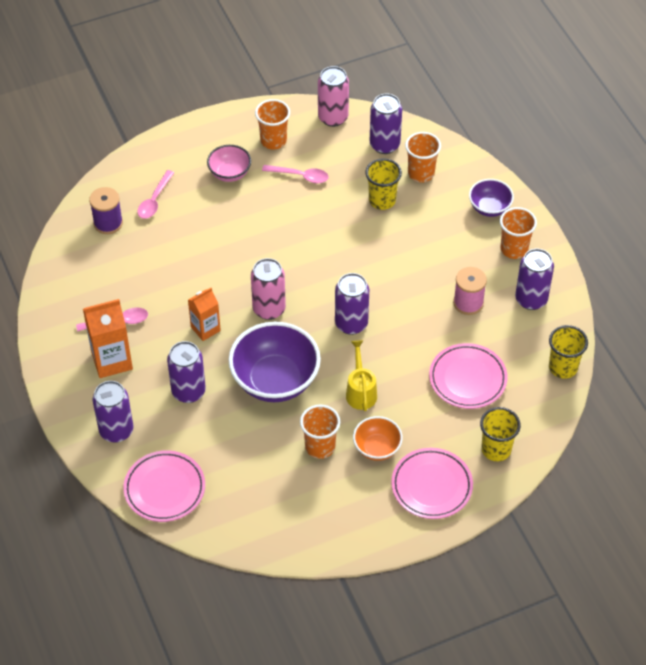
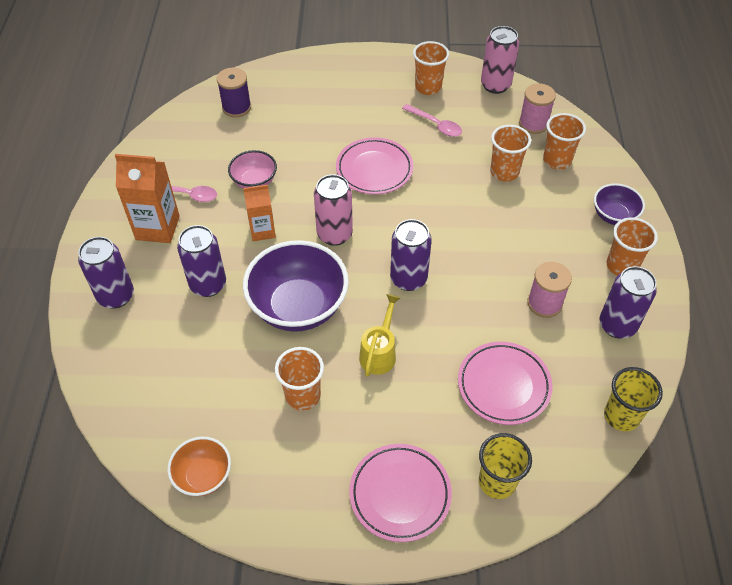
camera: 25 degrees right, 0 degrees up
(154, 200) = (289, 102): pink spoon -> none
(164, 489) = (120, 374): pink plate -> pink plate (374, 169)
(229, 173) = (371, 102): pink bowl -> pink bowl (254, 182)
(377, 448) = (363, 422): orange bowl -> orange bowl (203, 476)
(382, 200) = (504, 172): yellow cup -> orange cup
(384, 145) = (533, 124): purple can -> pink spool

